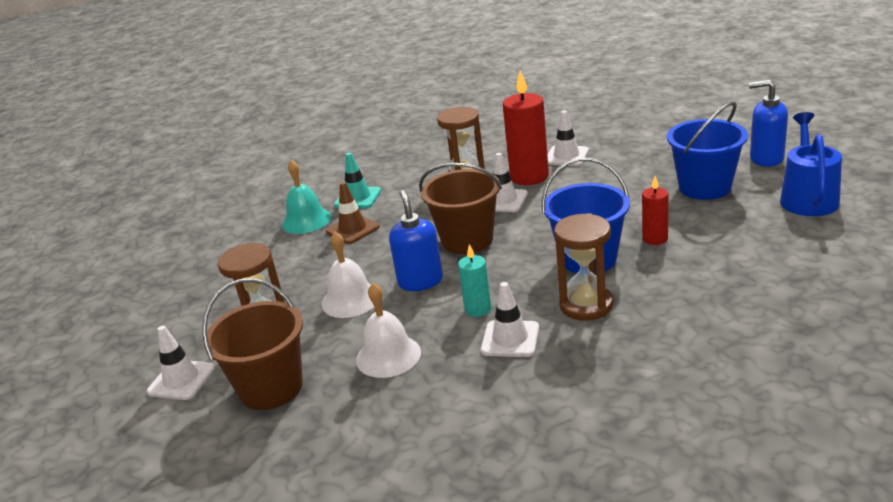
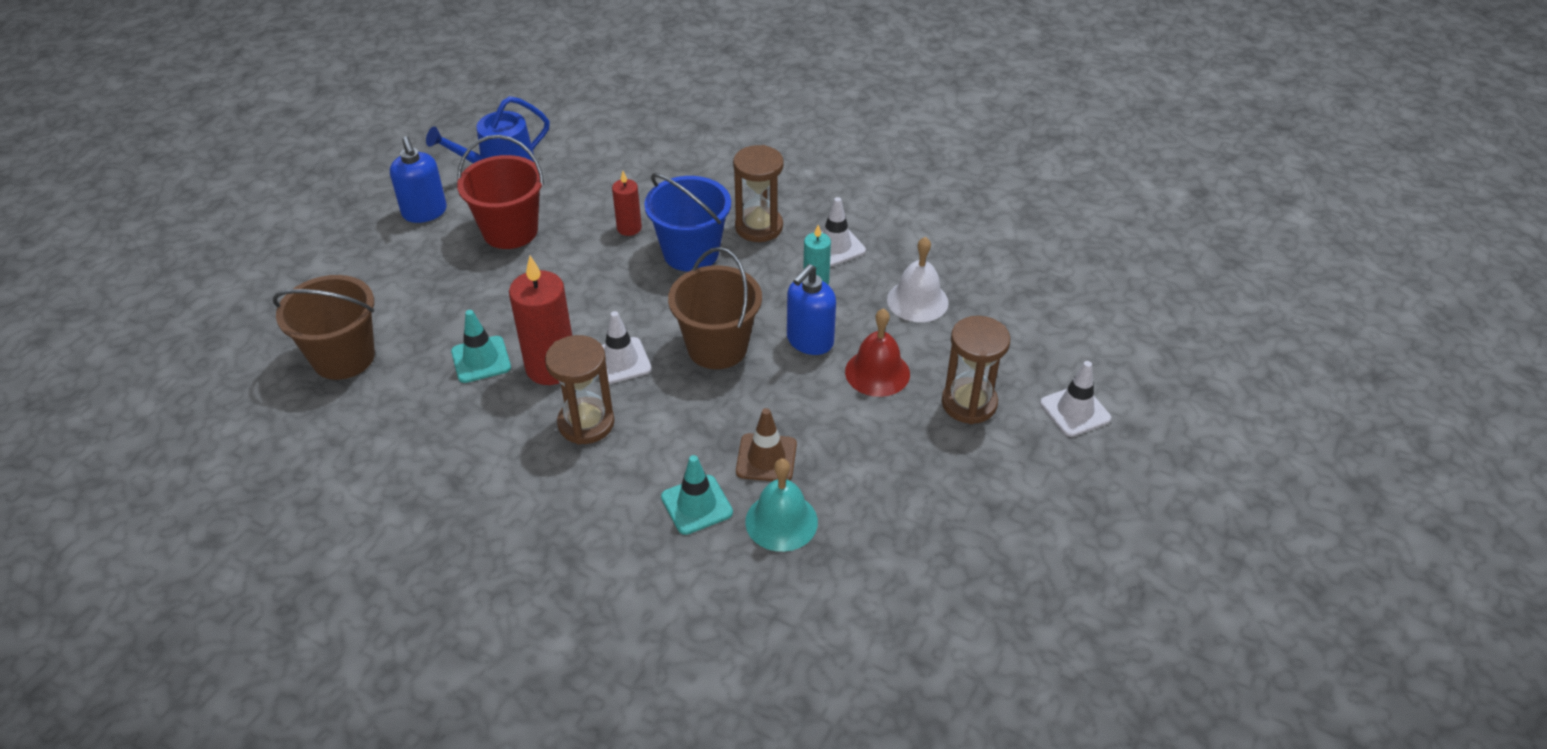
camera: 135 degrees left, 15 degrees up
(271, 388) = (1018, 345): brown bucket -> brown bucket (343, 357)
(350, 300) = (877, 372): white bell -> red bell
(566, 156) = (481, 360): white traffic cone -> turquoise traffic cone
(705, 187) = (510, 231): blue bucket -> red bucket

